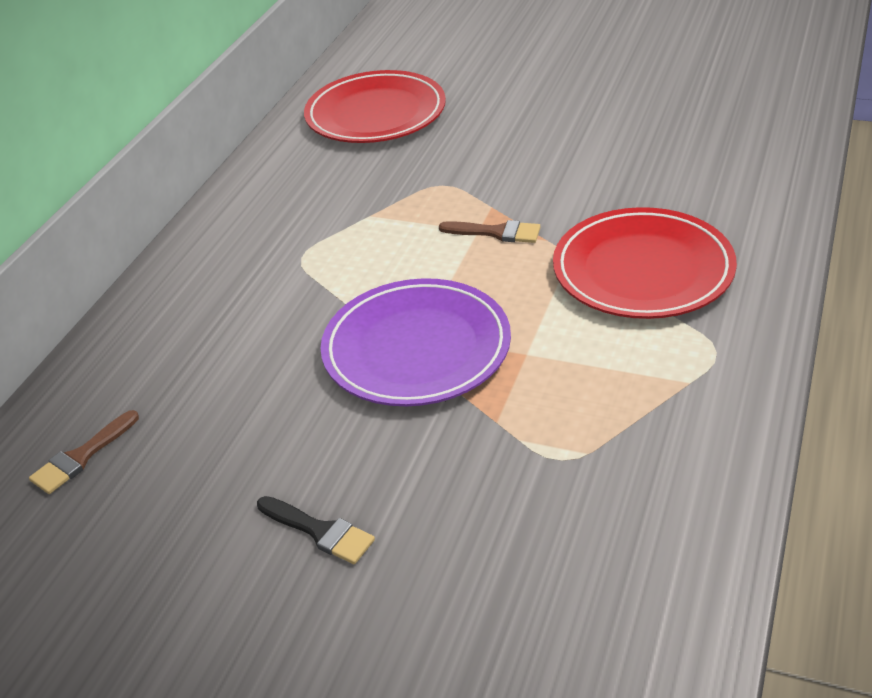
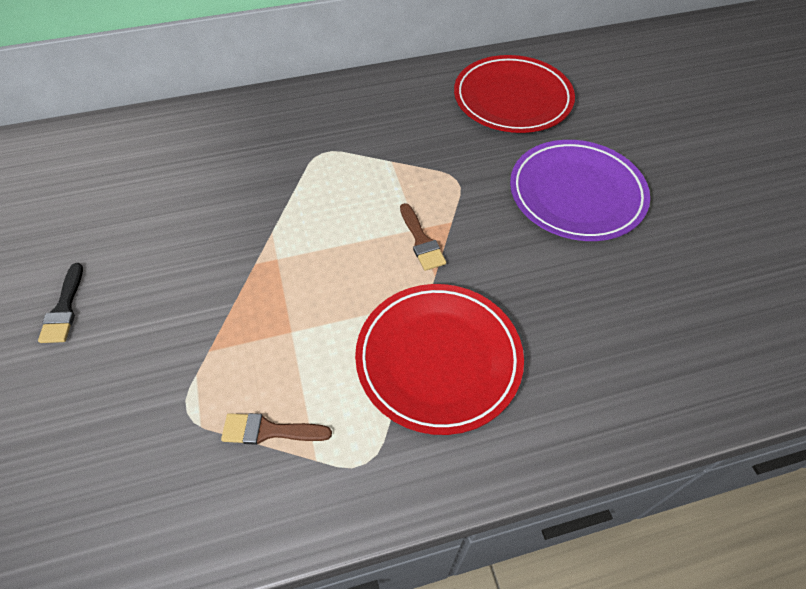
camera: 50 degrees right, 15 degrees up
(81, 457) = (86, 163): brown brush -> brown brush (269, 431)
(416, 349) = (261, 264): purple plate -> purple plate (576, 194)

